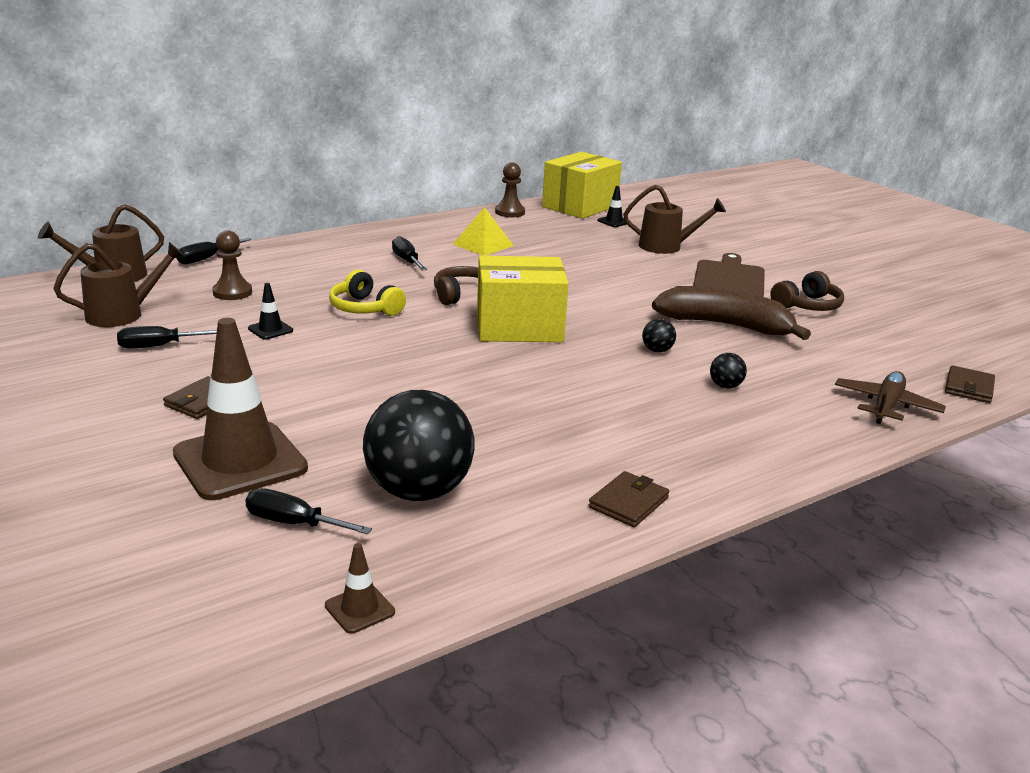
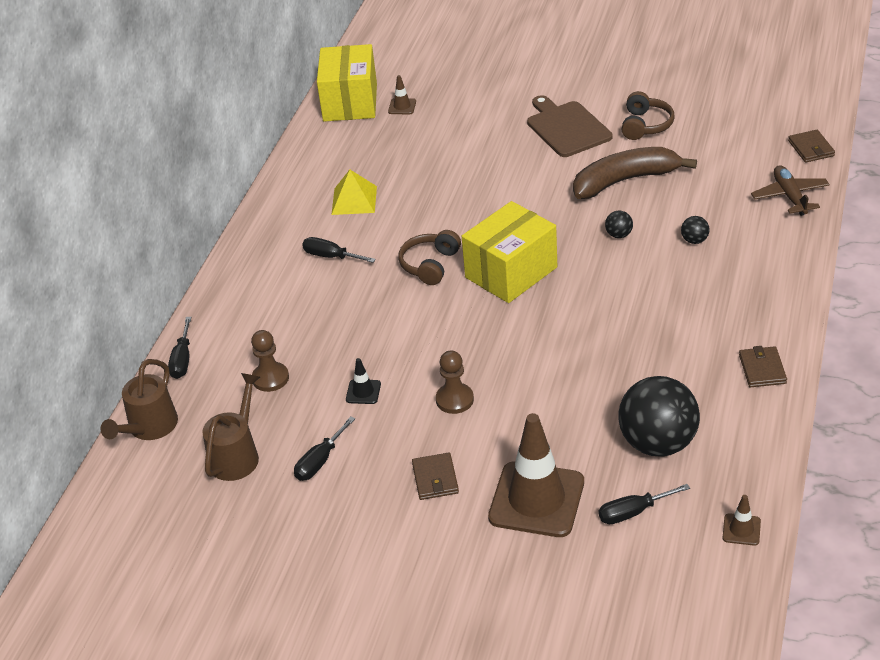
camera: 35 degrees left, 15 degrees up
(365, 308) = (387, 326): yellow headphones -> none
(510, 212) = (311, 145): brown pawn -> brown pawn (454, 400)
(614, 221) = (402, 106): black traffic cone -> brown traffic cone
(667, 247) = (480, 115): brown watering can -> none

